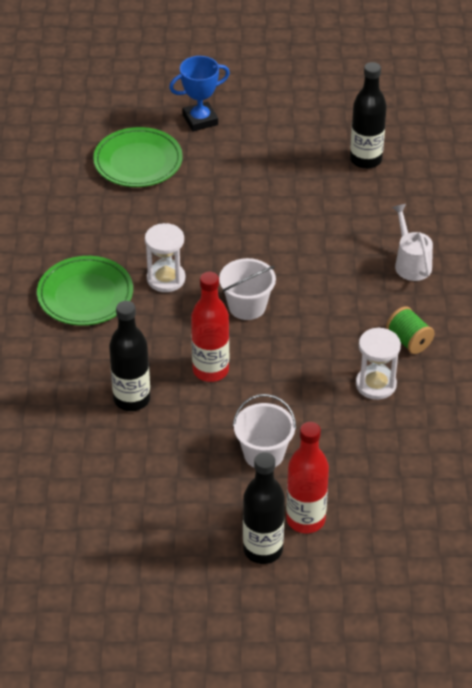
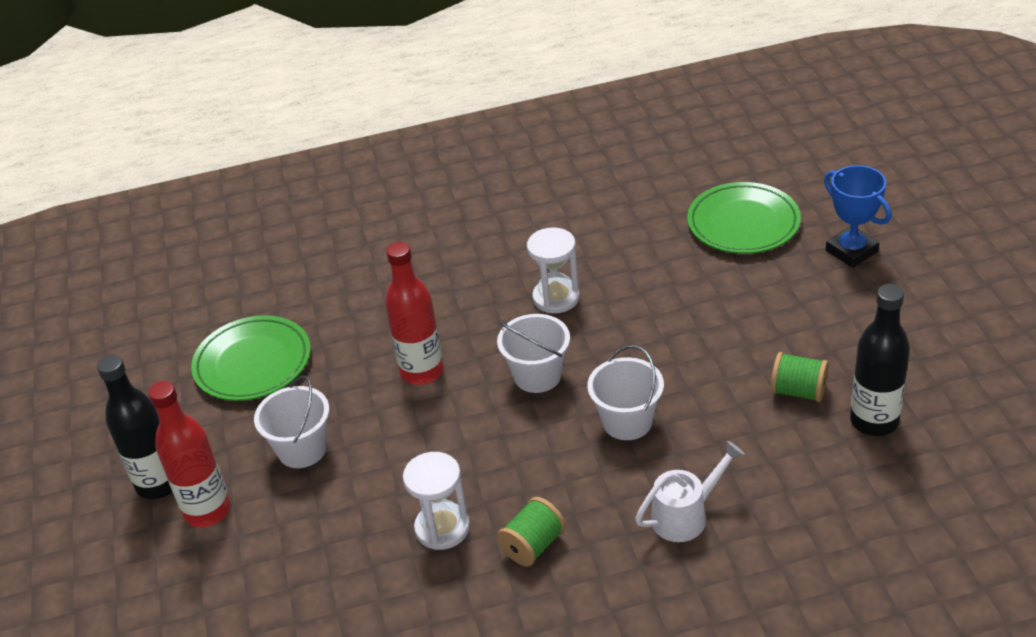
camera: 80 degrees right, 5 degrees down
(85, 295) = (505, 246): green plate -> green plate (253, 363)
(132, 399) = (360, 322): black bottle -> none
(315, 270) = (627, 421): none -> white bucket
(324, 184) = (798, 391): none -> green spool

